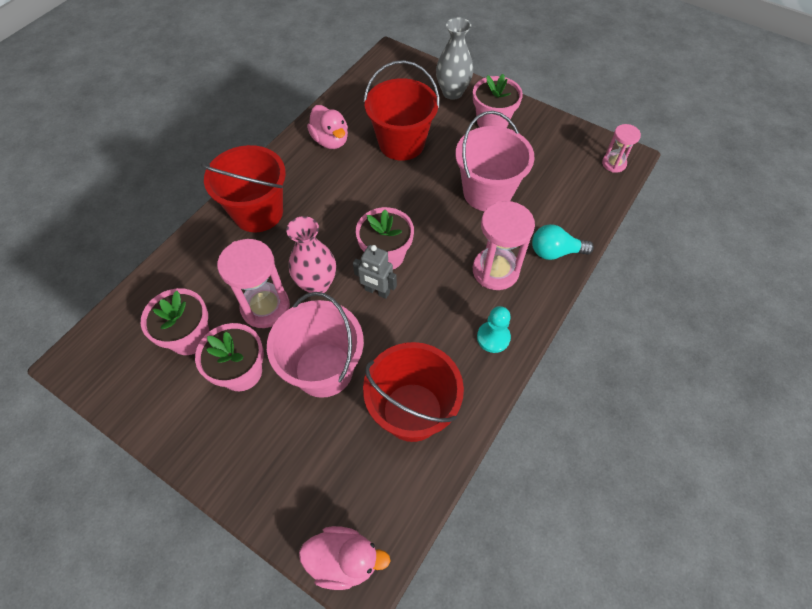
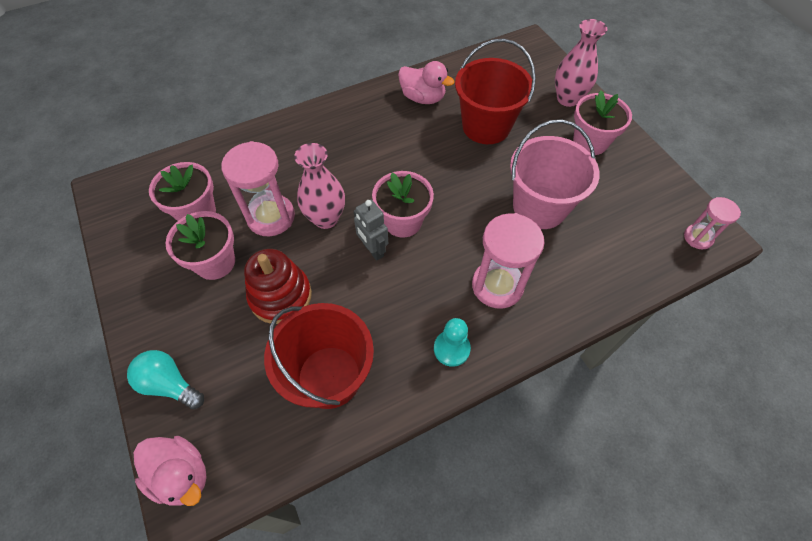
camera: 30 degrees right, 0 degrees up
(258, 212) = (320, 134): red bucket -> none
(324, 370) = (280, 296): pink bucket -> red stacking toy
(330, 140) = (423, 98): pink duck -> pink duck turned 60 degrees counterclockwise
(452, 92) = (567, 99): grey vase -> pink vase
(555, 252) = (571, 297): turquoise light bulb -> turquoise light bulb (170, 384)

